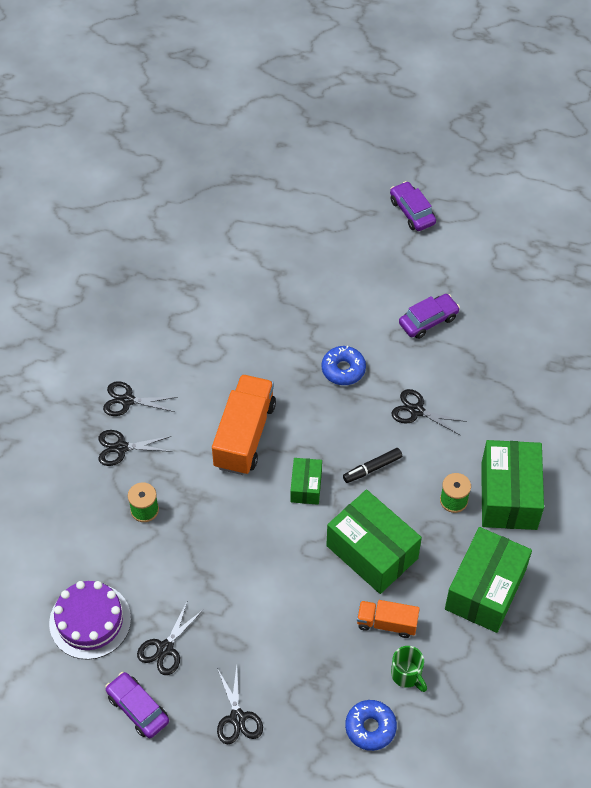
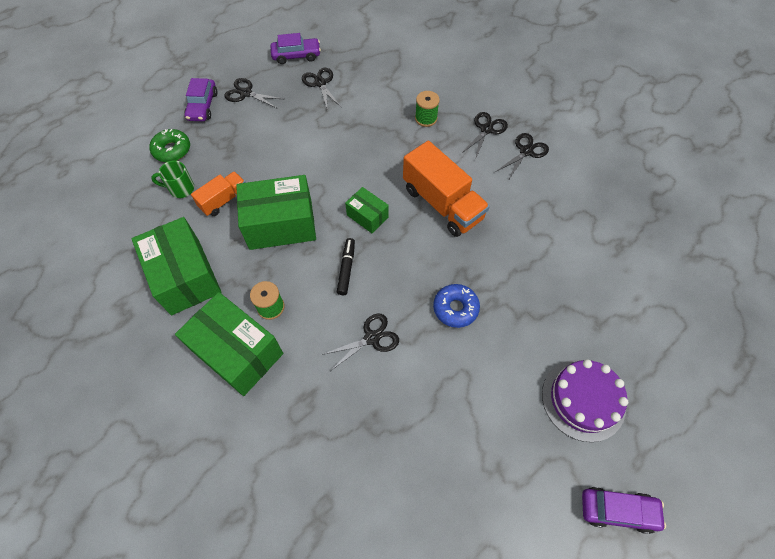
camera: 125 degrees right, 5 degrees up
(90, 621) = (370, 60): purple cake -> purple cake (583, 399)
(370, 727) = (172, 150): blue donut -> green donut
(428, 320) = (461, 419): purple car -> purple car (203, 106)

